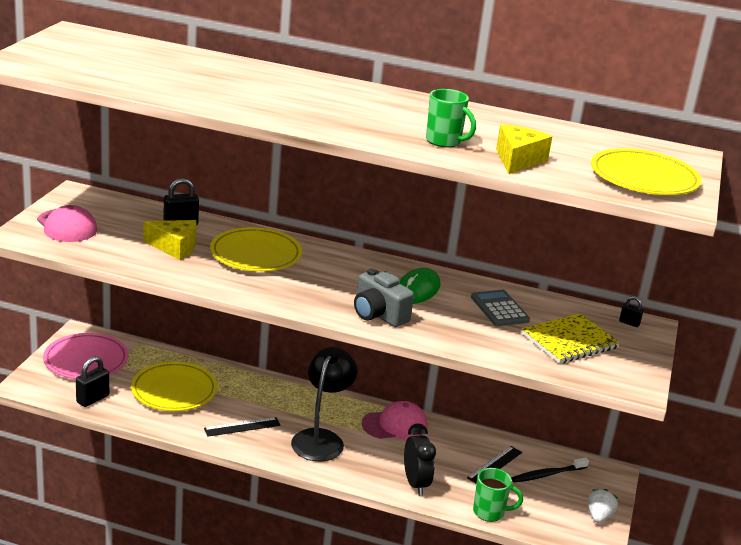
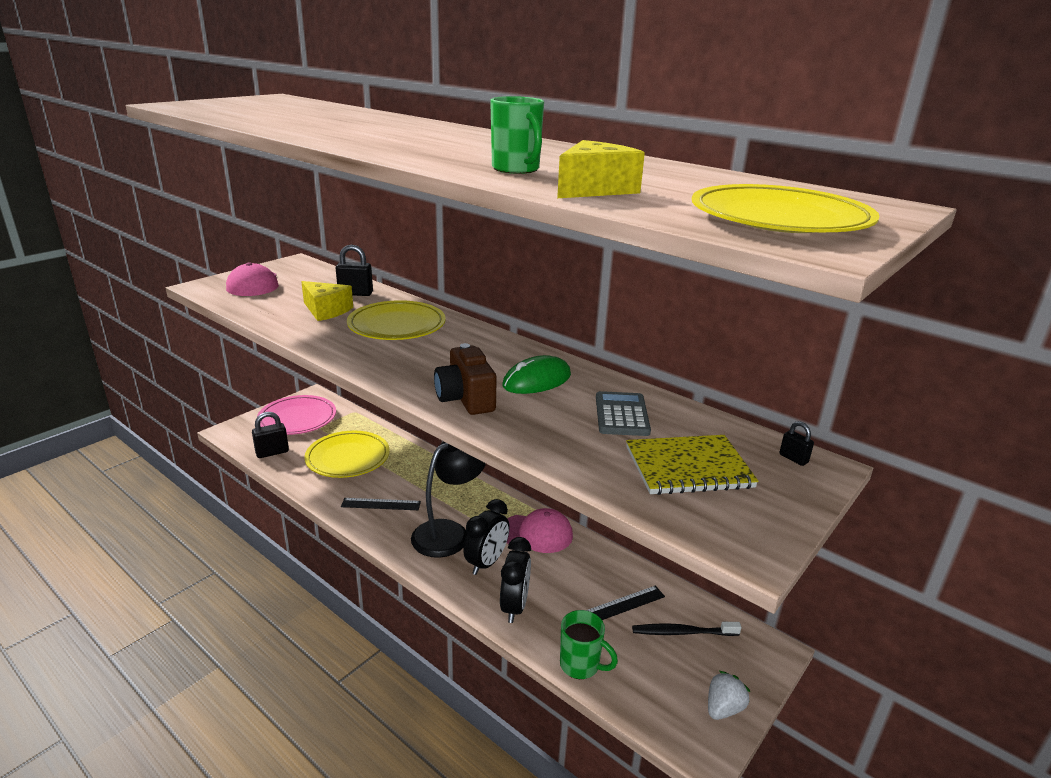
camera: 25 degrees right, 0 degrees up
(370, 456) = (486, 563): none -> black clock
(378, 315) = (465, 399): grey camera -> brown camera

